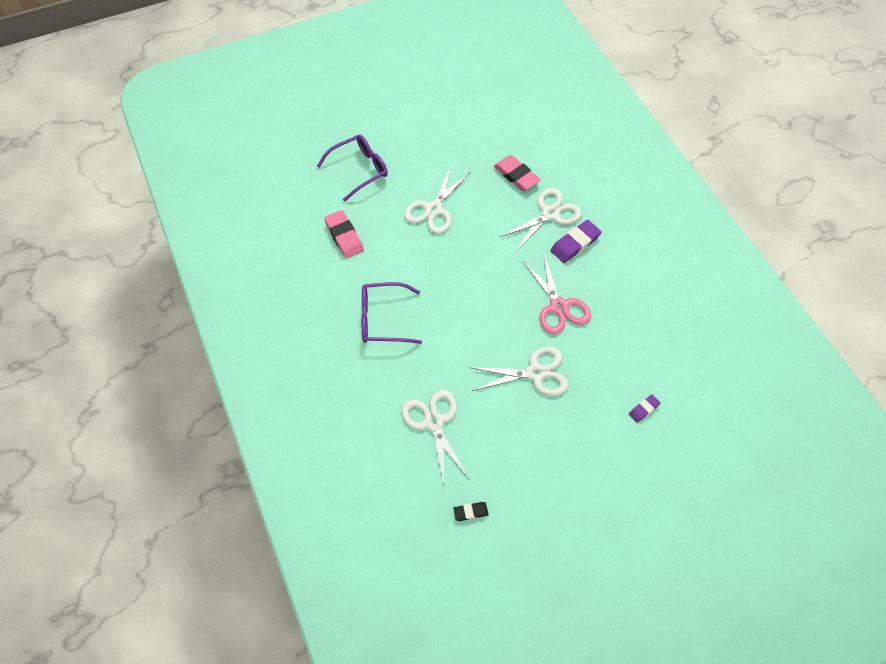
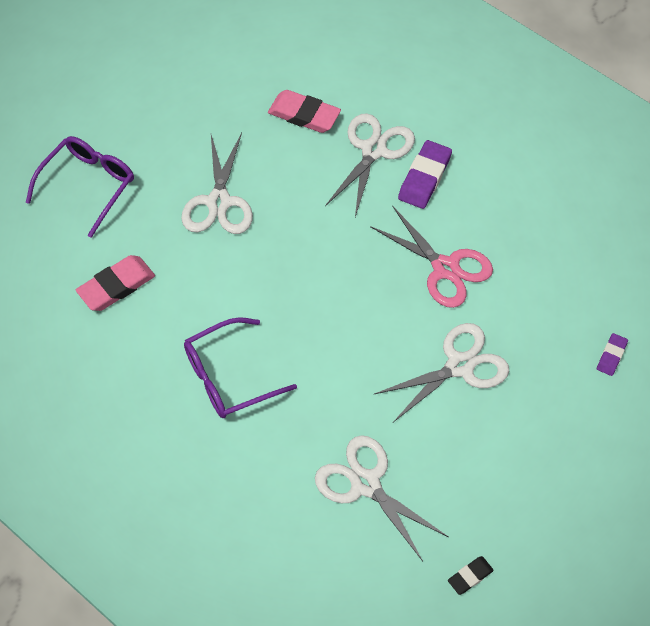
camera: 25 degrees left, 0 degrees up
(344, 236) = (116, 286): pink eraser -> pink eraser turned 75 degrees counterclockwise

